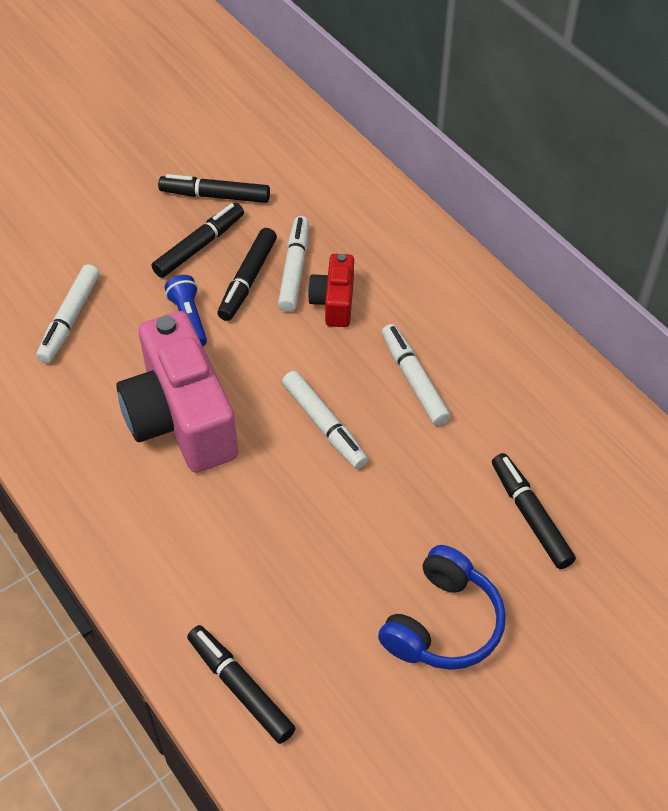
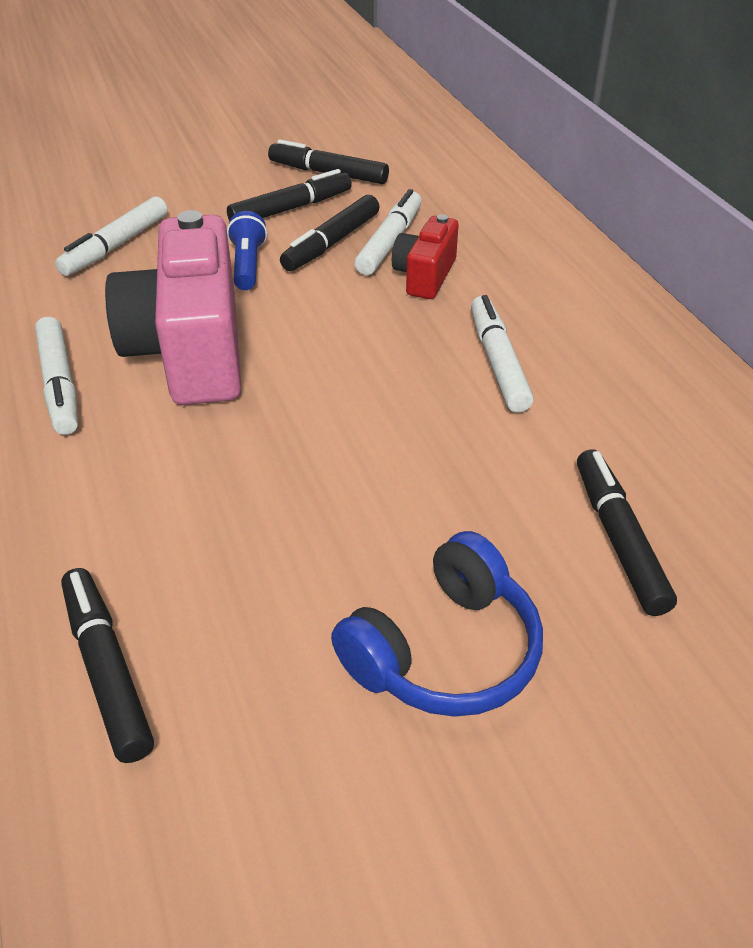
camera: 15 degrees right, 10 degrees down
(324, 425) = (364, 387): white marker -> white marker (60, 384)

